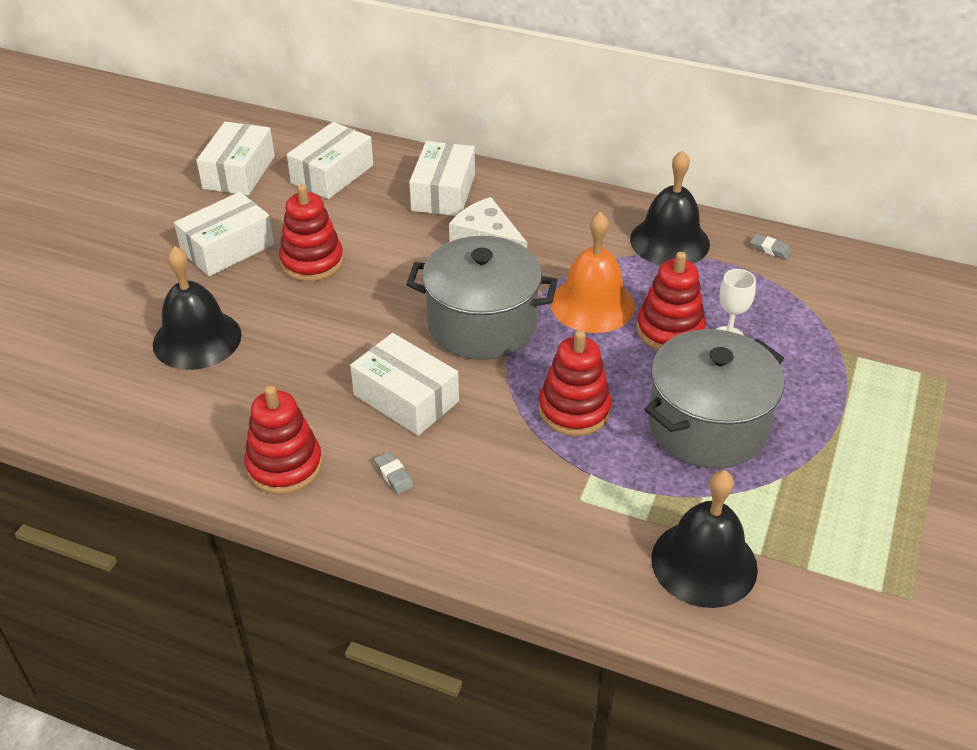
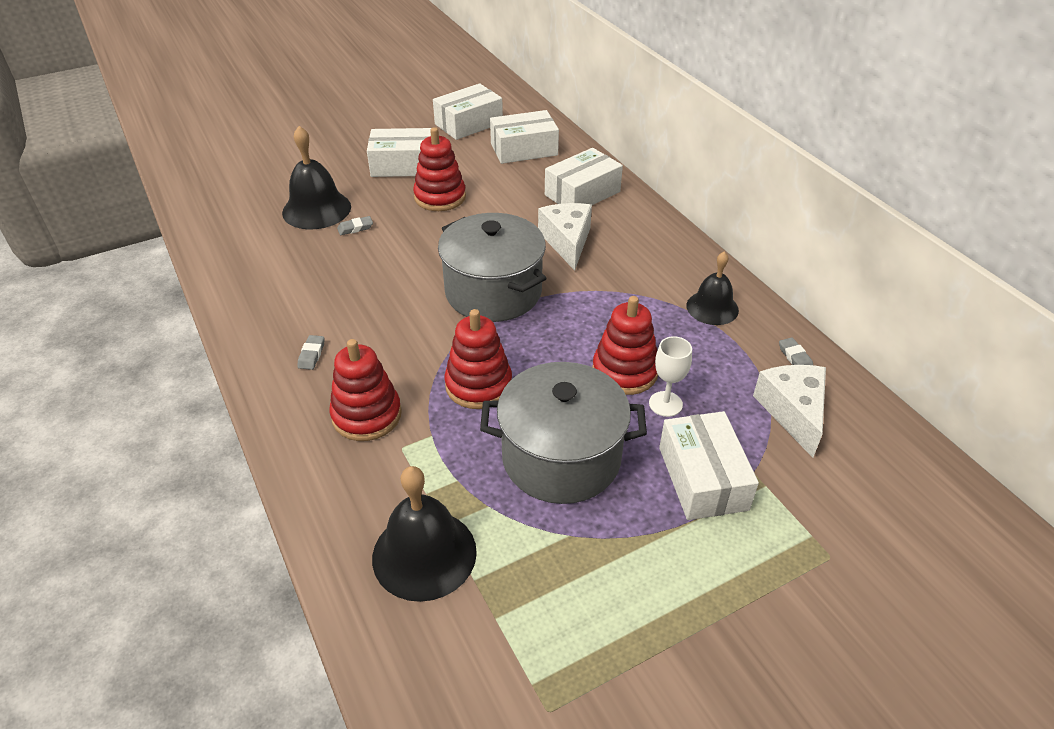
camera: 40 degrees right, 0 degrees up
(267, 336) = (355, 228): none -> grey eraser
(284, 466) = (262, 310): red stacking toy -> red stacking toy (366, 415)
(406, 398) = (382, 311): white box -> white box (702, 478)
(592, 304) = (590, 320): orange bell -> none
(669, 241) = (712, 307): black bell -> black bell, size x0.66
(814, 292) = (793, 412): none -> white cheese

